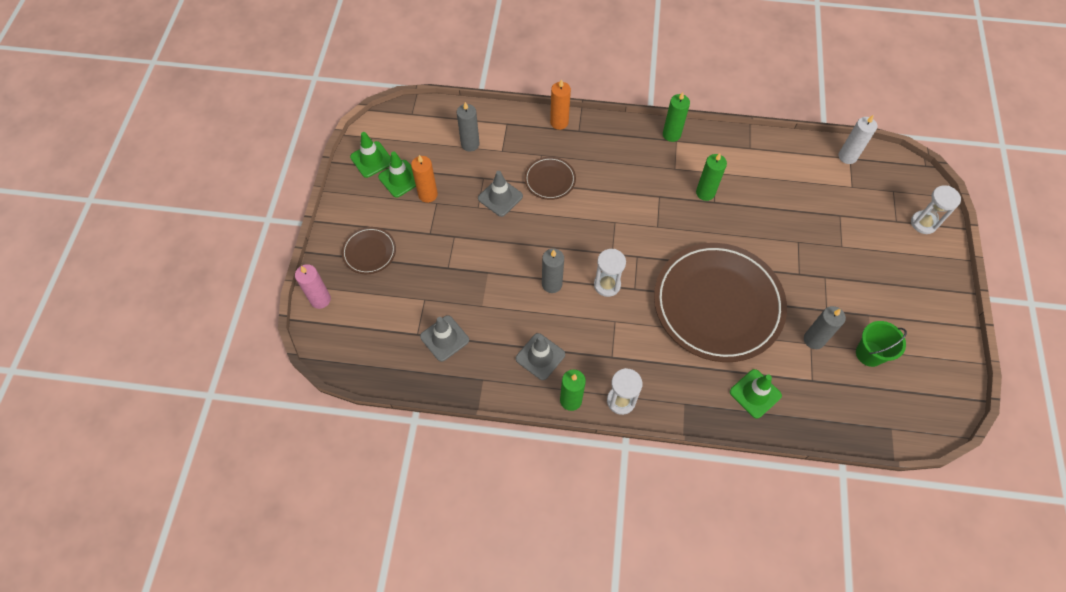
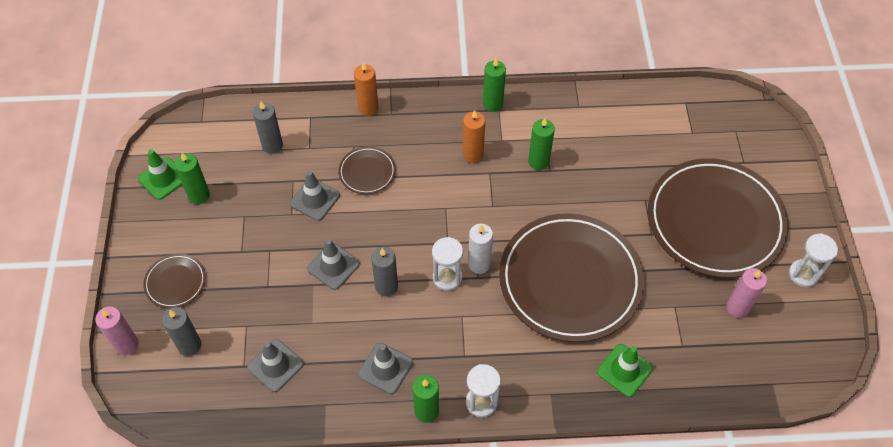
camera: 10 degrees left, 5 degrees down
(400, 179) = (199, 195): green traffic cone -> green candle
(428, 194) = (233, 208): orange candle -> orange candle (472, 154)
(508, 259) = (333, 266): none -> grey traffic cone
(814, 340) = (677, 302): grey candle -> grey candle (189, 345)
(847, 156) = (682, 101): white candle -> white candle (479, 264)
(860, 271) = (715, 221): none -> brown plate
(869, 354) = (737, 307): green bucket -> pink candle
(923, 223) = (772, 160): white hourglass -> white hourglass (803, 274)

